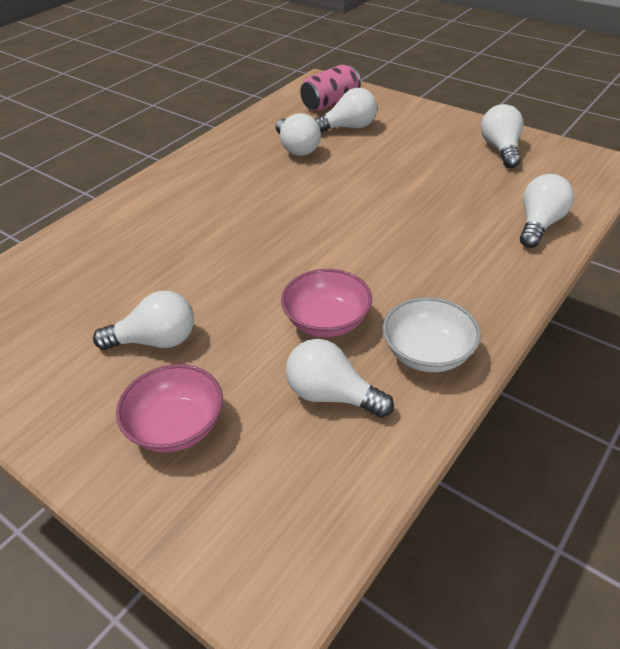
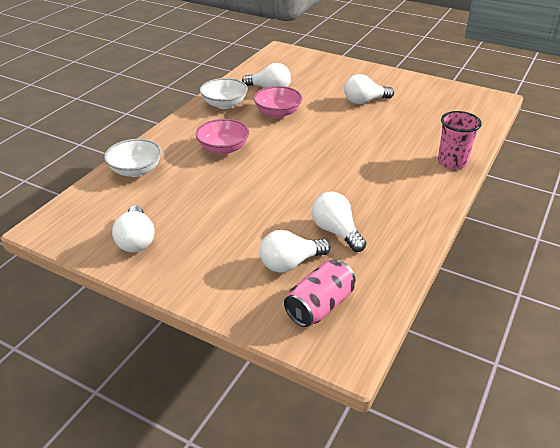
camera: 170 degrees right, 5 degrees down
(114, 213) = (452, 162): none -> pink cup
(176, 426) = (334, 78): pink bowl -> pink bowl (223, 148)
(539, 224) = (136, 170): white light bulb -> white bowl

